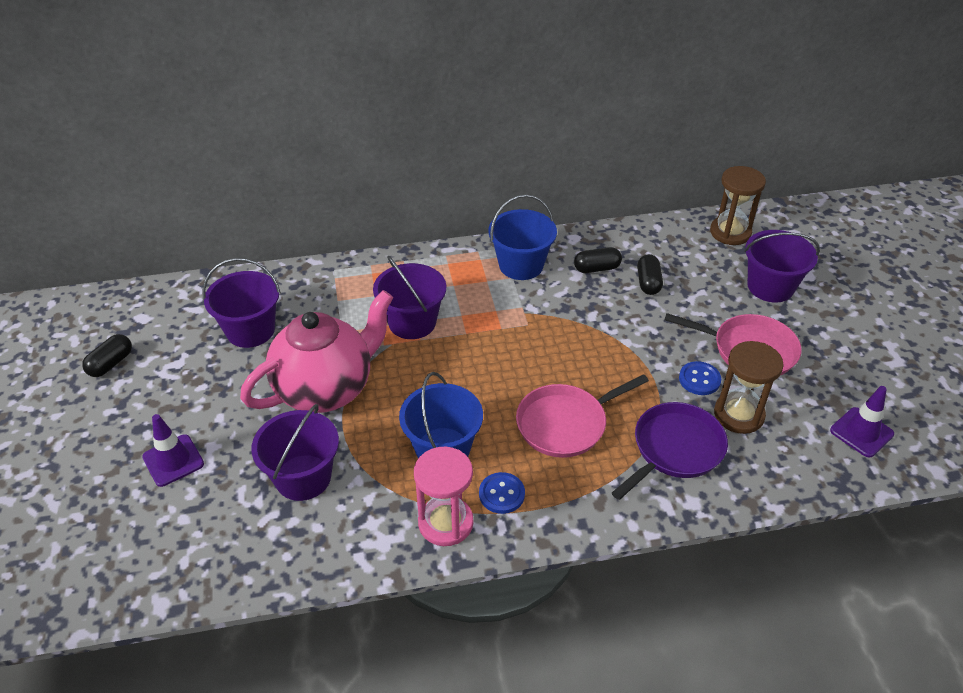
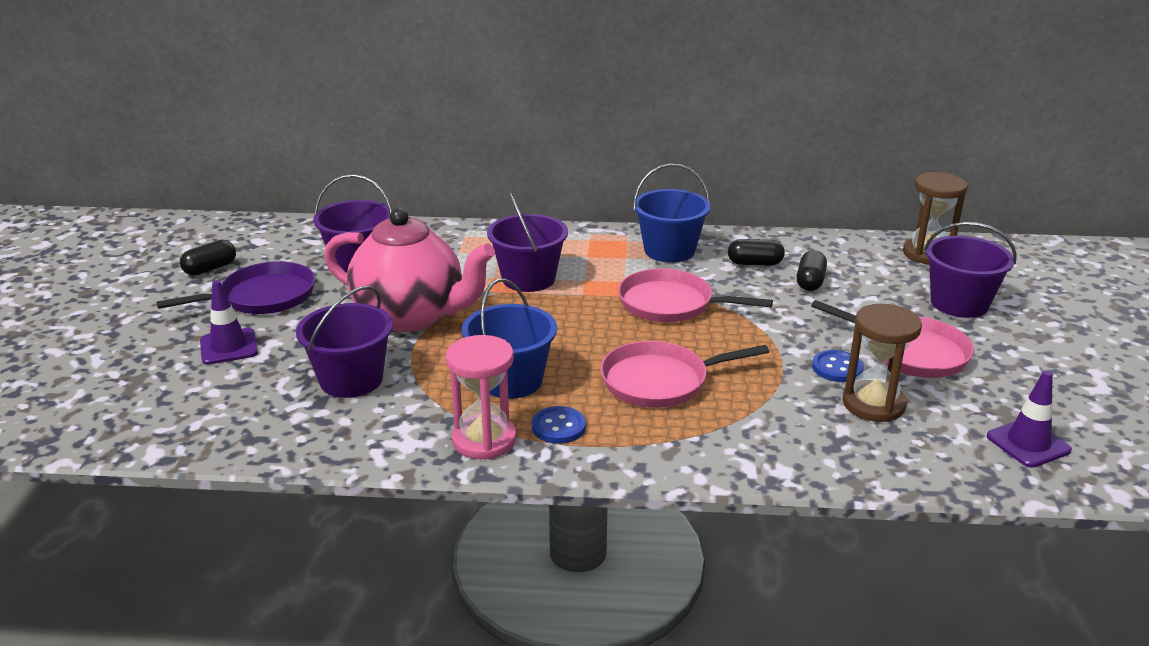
camera: 15 degrees right, 15 degrees down
(326, 389) = (411, 316): pink teapot -> pink teapot turned 45 degrees clockwise
(543, 331) = (670, 304): none -> pink pan
(675, 449) = (781, 421): purple pan -> purple pan (263, 297)

